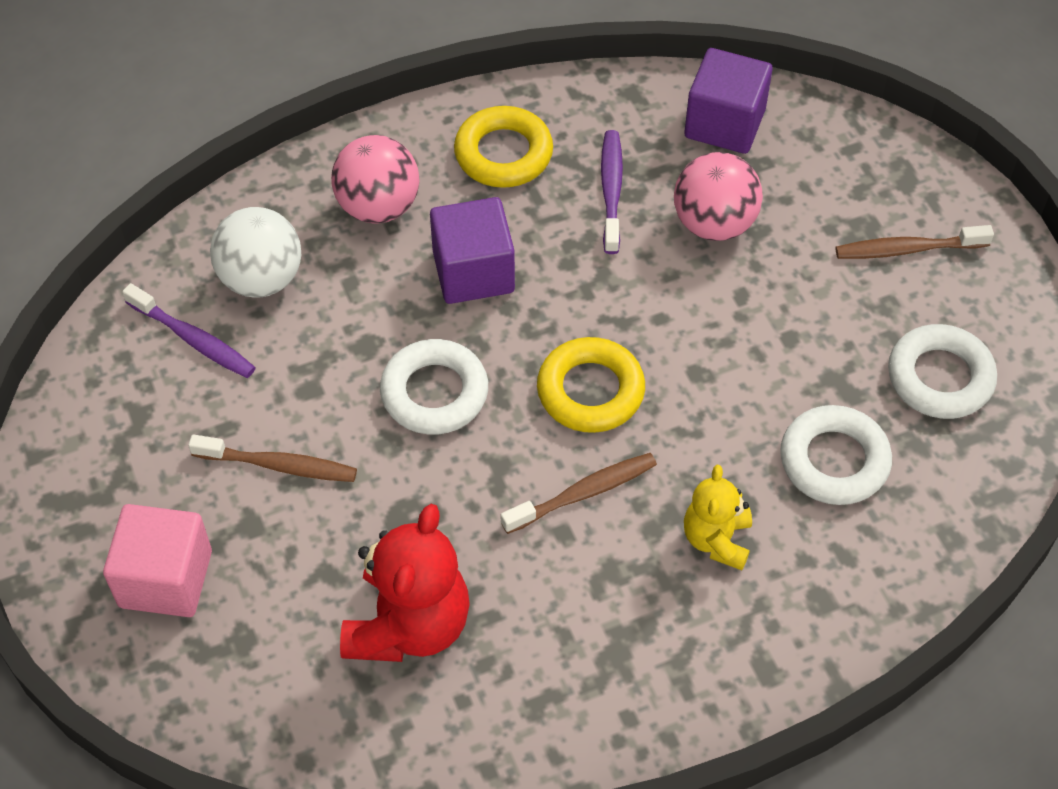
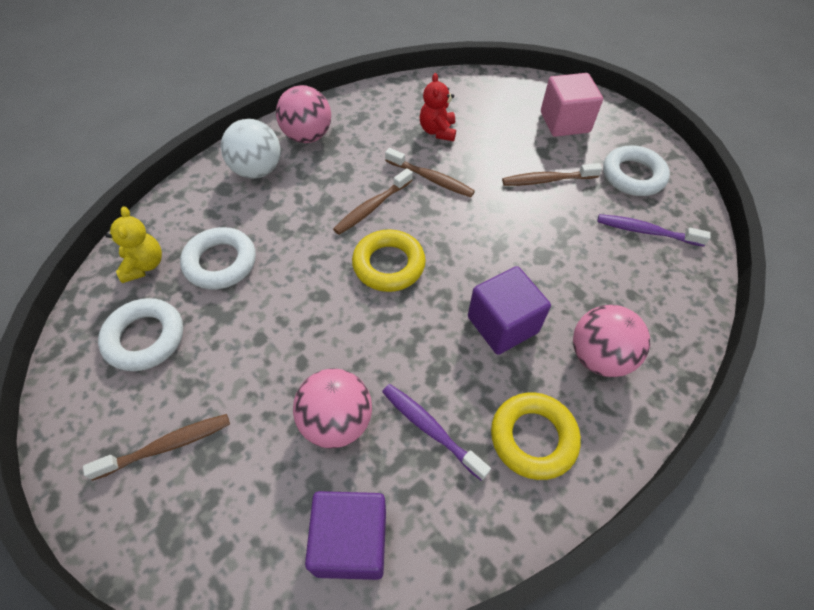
camera: 160 degrees right, 0 degrees up
(261, 279) = (637, 279): white ball -> white ball (257, 170)
(408, 624) = (437, 131): red teddy bear -> red teddy bear, size x0.59
(434, 393) = (484, 238): white ring -> white ring (633, 176)
(466, 521) = (431, 179): none -> brown toothbrush
(611, 190) = (430, 428): purple toothbrush -> purple toothbrush turned 150 degrees clockwise
(653, 682) = (307, 136): none -> pink ball
(716, 539) = (288, 203): yellow teddy bear -> yellow teddy bear (144, 265)

